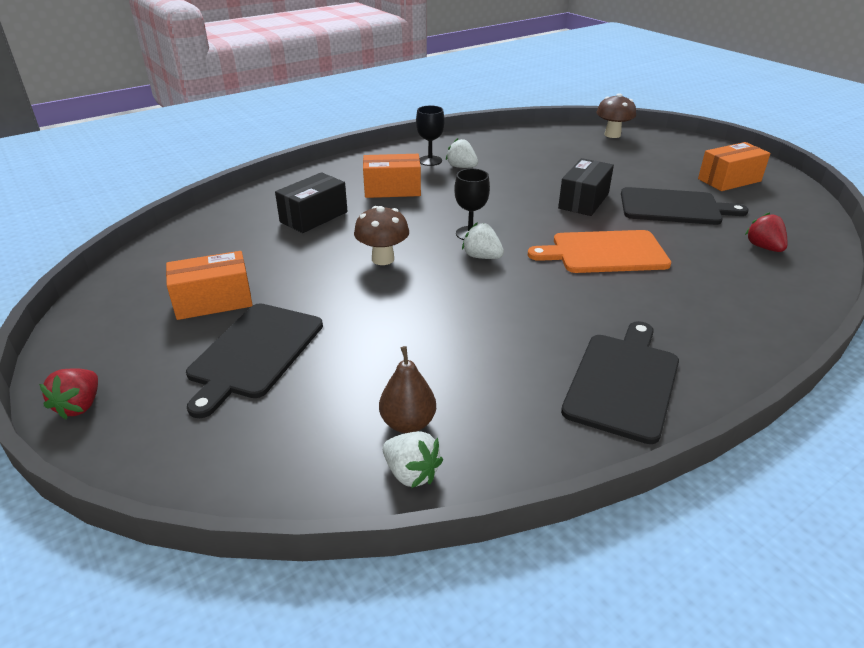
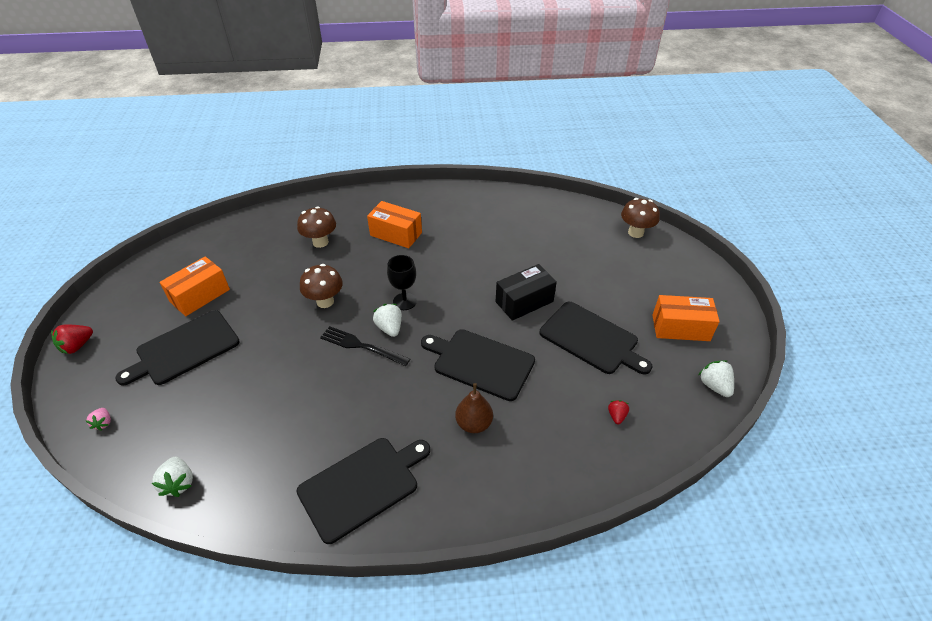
camera: 30 degrees right, 10 degrees up
(213, 301) = (200, 295): orange box -> orange box turned 60 degrees counterclockwise
(224, 463) = (103, 423): none -> pink strawberry
(314, 217) = (320, 242): black box -> brown mushroom
(408, 423) = (211, 446): brown pear -> brown pear (474, 424)
(430, 161) = (452, 212): black goblet -> none
(461, 167) = (469, 228): white strawberry -> white strawberry (714, 386)
(471, 279) = (361, 346): none -> black fork
(604, 252) = (480, 363): orange cutting board -> black cutting board
(763, 247) = (616, 416): red strawberry -> red strawberry, size x0.63

